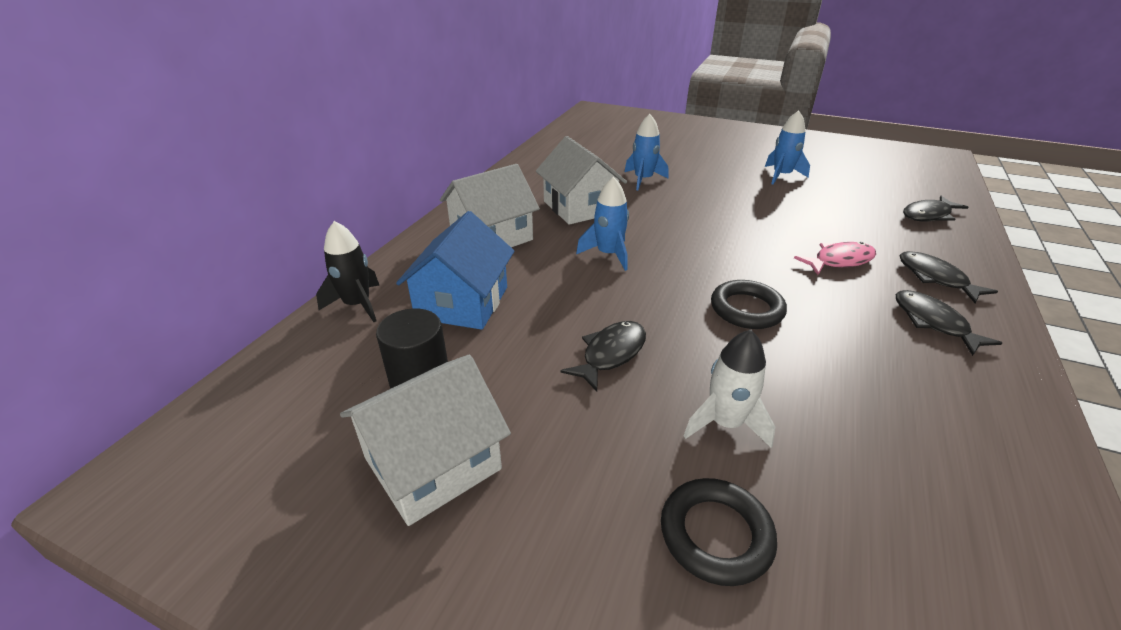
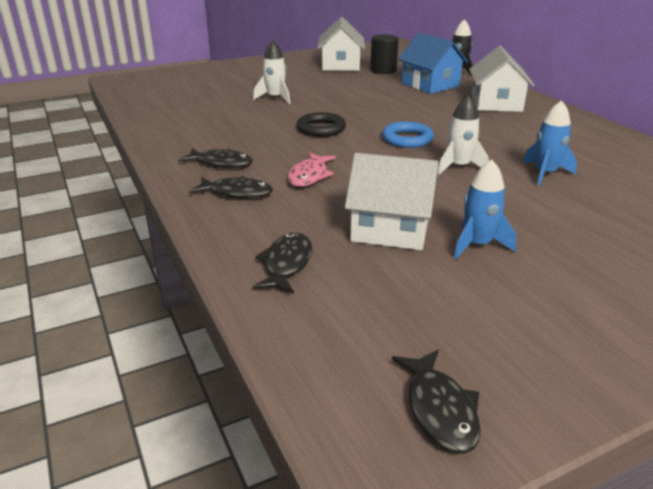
camera: 130 degrees right, 5 degrees down
(579, 207) = (512, 134): white house -> white house (390, 228)
(608, 254) = (429, 121): blue rocket -> none
(610, 354) = (345, 96): black fish -> black fish (440, 409)
(677, 248) = (407, 139): none -> blue ring
(691, 209) = (459, 167): none -> white rocket
(715, 534) = (248, 83): black ring -> none

